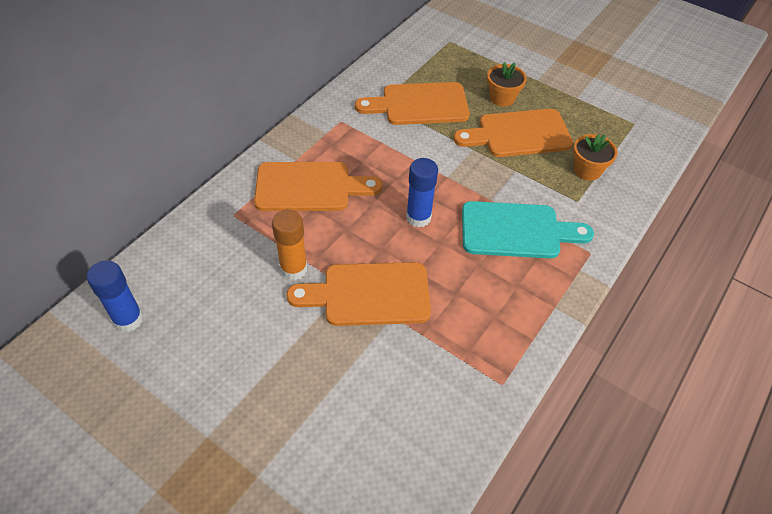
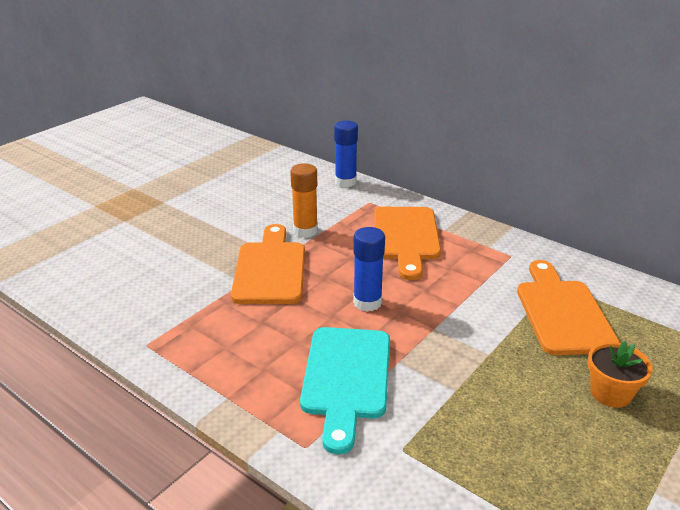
camera: 95 degrees right, 20 degrees down
(128, 319) = (268, 169): blue glue stick -> blue glue stick (345, 182)
(518, 134) = (532, 402): orange cutting board -> none
(587, 170) = (469, 472): orange flower pot -> none

